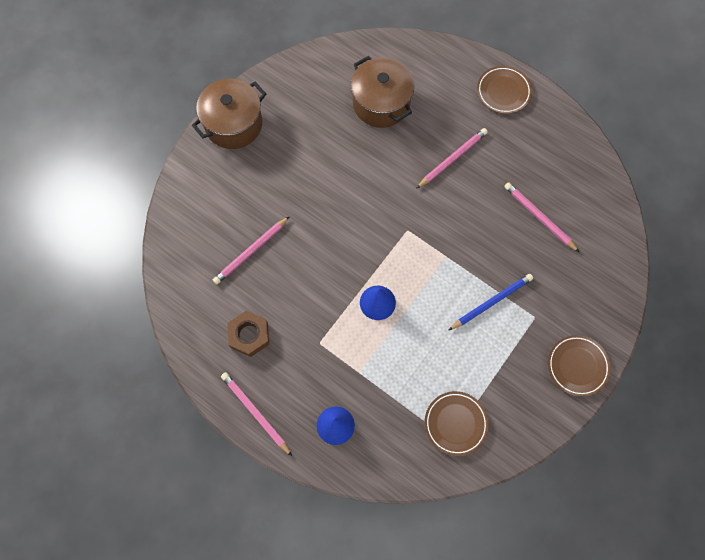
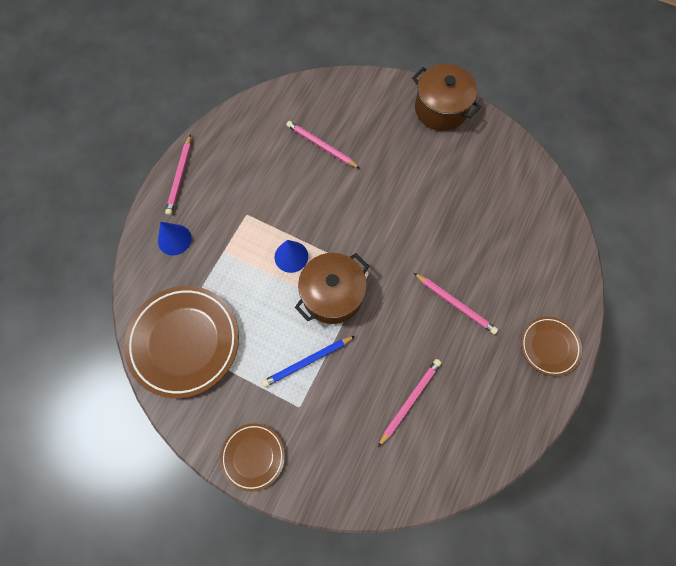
camera: 80 degrees right, 0 degrees up
(249, 335) = (246, 159): brown nut -> none
(255, 413) = (180, 176): pink pencil -> pink pencil turned 150 degrees clockwise
(381, 103) = (498, 228): brown pot -> brown pot (332, 295)
(455, 423) = (184, 342): brown plate -> brown plate, size x1.88
(491, 302) = (307, 361): blue pencil -> blue pencil turned 105 degrees clockwise

